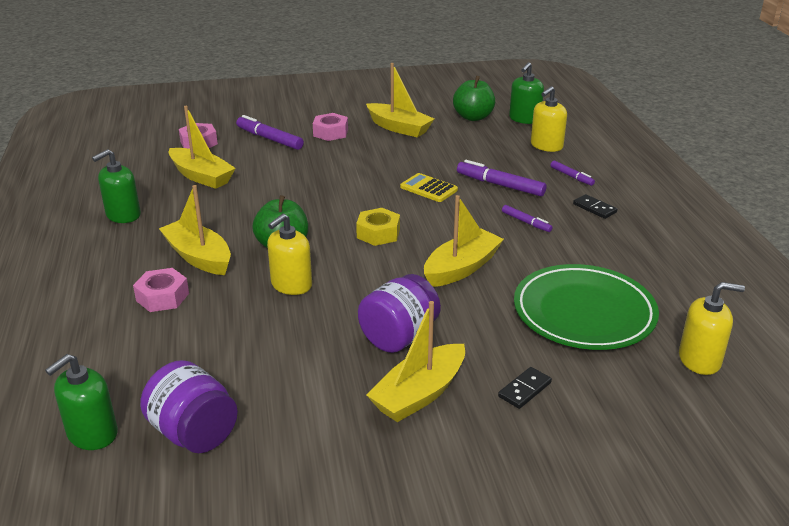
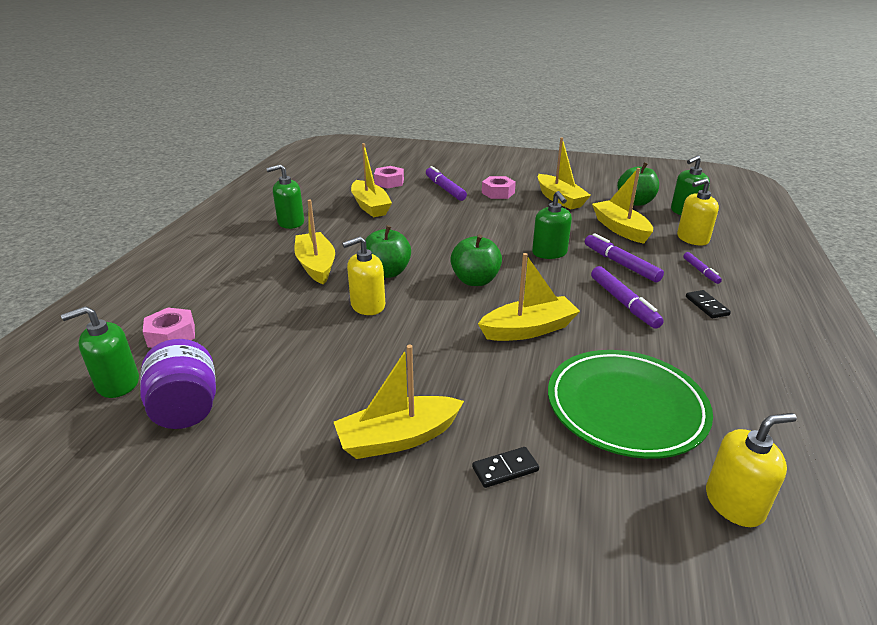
camera: 25 degrees right, 0 degrees up
(162, 297) = (263, 289): pink nut -> pink nut (171, 335)
(378, 233) = (475, 280): yellow nut -> green apple
(399, 337) = (422, 377): purple jar -> none
(428, 188) = (549, 253): yellow calculator -> green soap dispenser
(477, 149) = (620, 229): none -> yellow boat
(526, 222) = (623, 303): purple marker -> purple marker, size x1.74
(699, 360) = (734, 503): yellow soap dispenser -> yellow soap dispenser turned 45 degrees counterclockwise

